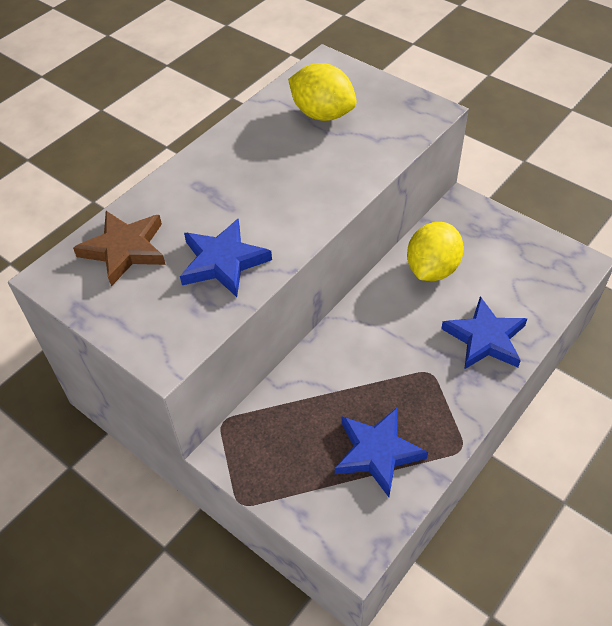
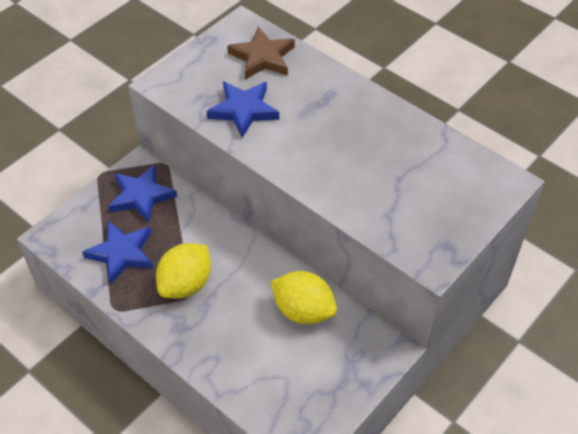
camera: 90 degrees right, 0 degrees up
(322, 114) = (424, 175): yellow lemon -> yellow lemon (186, 284)
(485, 338) = (218, 342): blue star -> blue star (141, 196)

